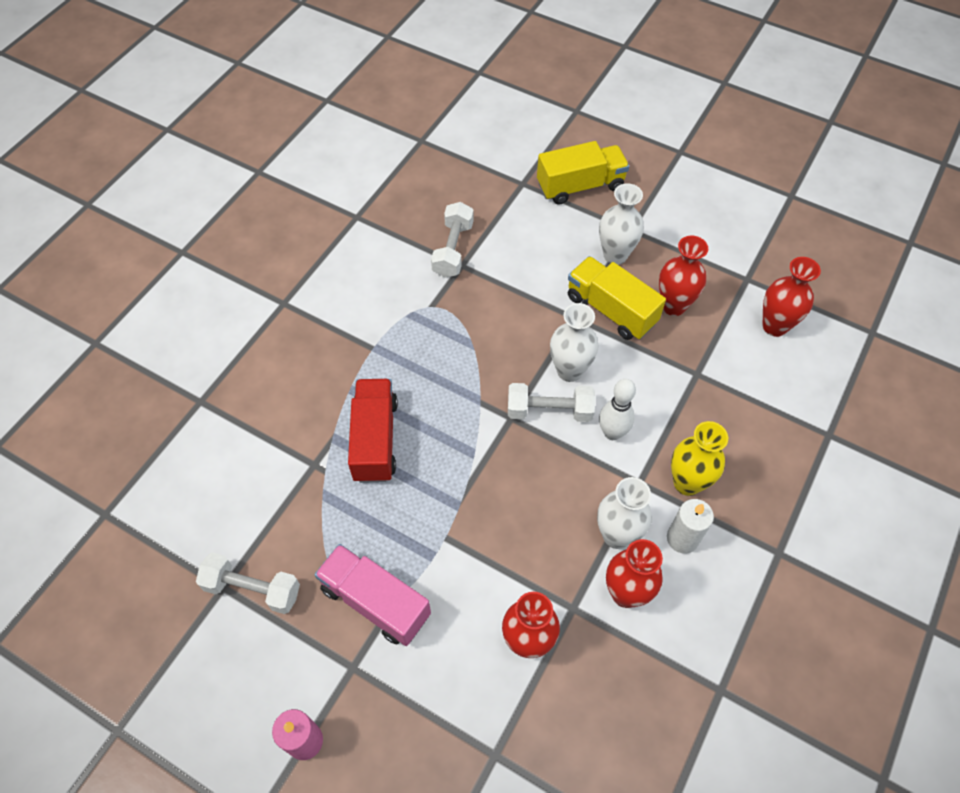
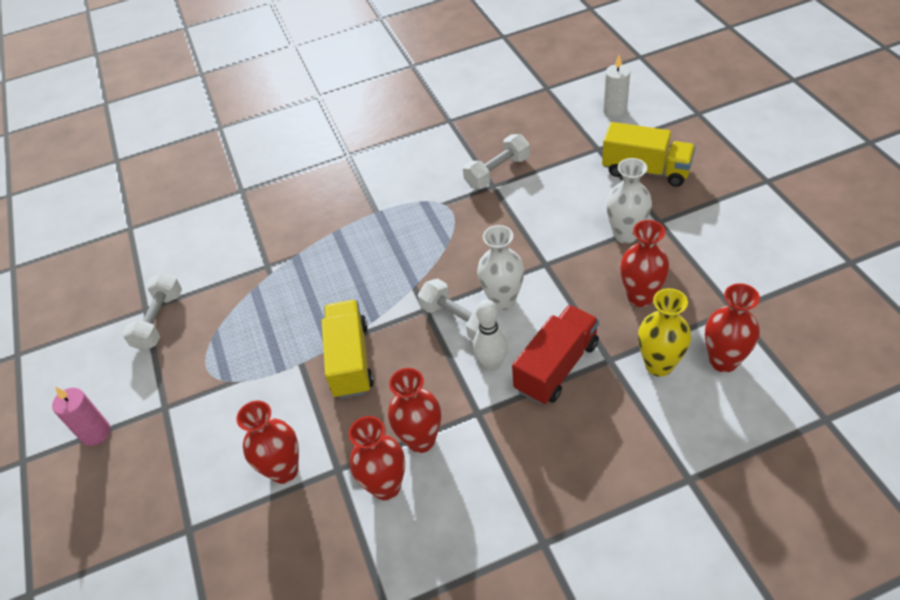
camera: 45 degrees right, 10 degrees down
(252, 589) = (159, 321): white dumbbell -> white dumbbell turned 45 degrees clockwise
(375, 440) = (319, 272): red truck -> red truck (556, 367)
(375, 601) = (217, 376): pink truck -> none
(611, 310) = (581, 273): yellow truck -> yellow truck (350, 360)
(616, 535) = (421, 440): white vase -> red vase
(682, 538) = (470, 477): white candle -> white candle (615, 111)
(687, 483) = (517, 438): yellow vase -> yellow vase (659, 365)

